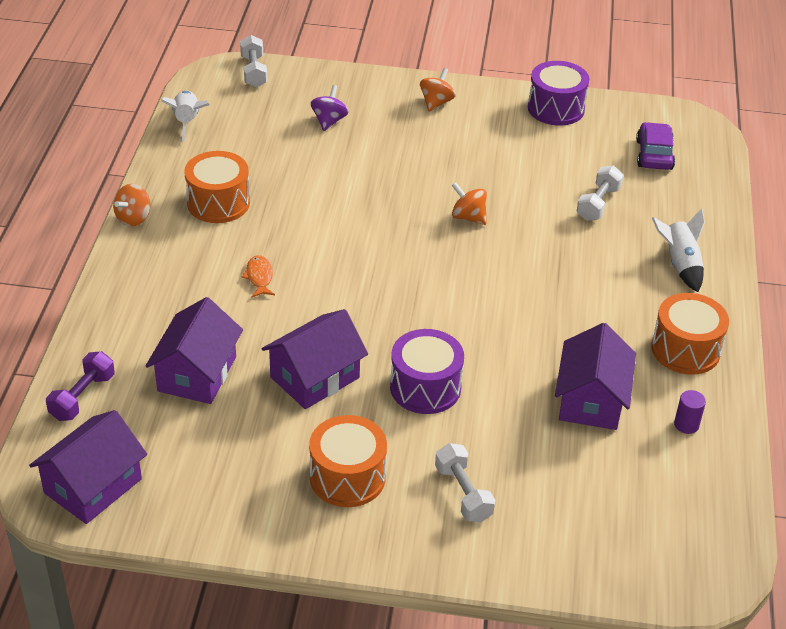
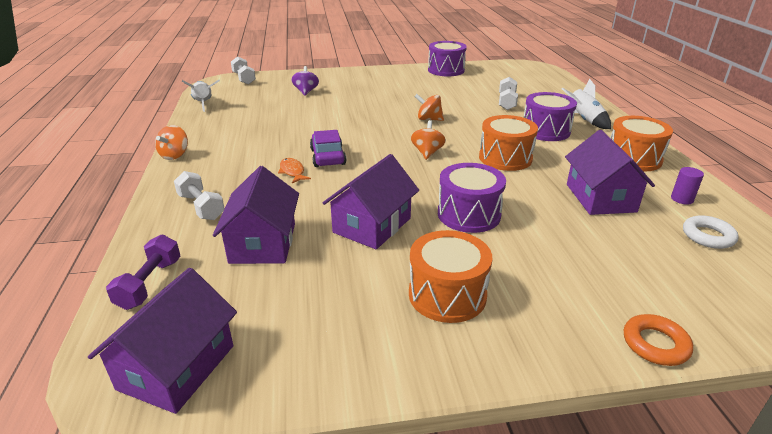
camera: 15 degrees left, 10 degrees down
(218, 203) = (242, 138): orange drum -> orange drum (505, 158)
(436, 103) = (371, 76): orange spinning top -> orange spinning top (427, 153)
(463, 493) = (560, 284): white dumbbell -> white dumbbell (201, 207)
(503, 572) = (655, 344): none -> orange ring
(610, 274) = (545, 131): none -> purple drum
(654, 154) = (520, 79): purple car -> purple car (328, 157)
(666, 479) = (708, 236): none -> white ring

